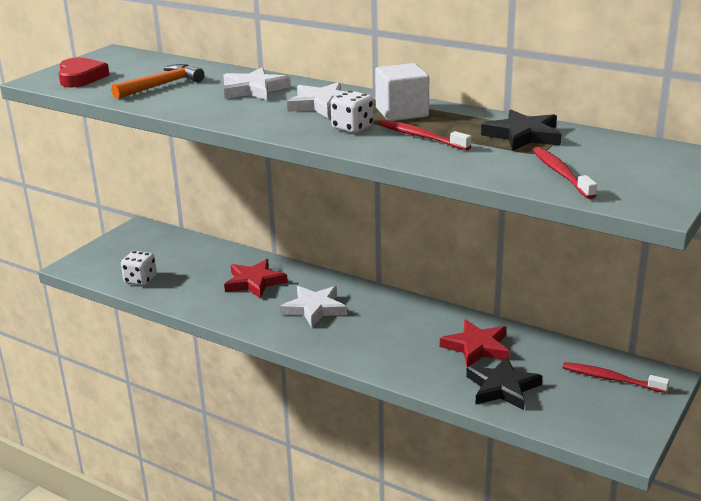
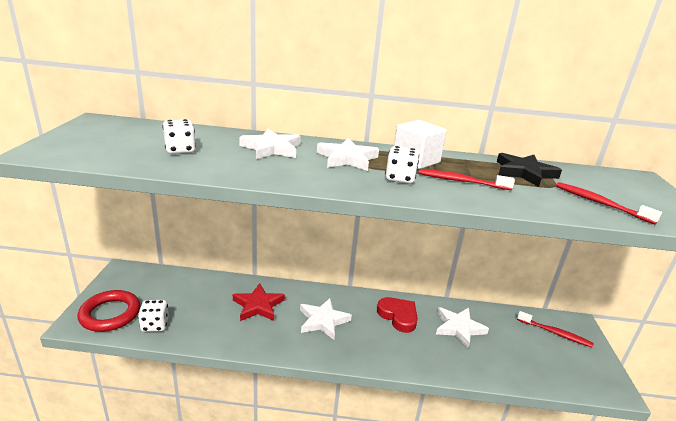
camera: 30 degrees left, 0 degrees up
(81, 77) = (84, 147): red heart -> red heart (398, 316)
(106, 263) = (110, 314): none -> red ring
(162, 85) = (180, 150): orange hammer -> white dice
(477, 347) = (458, 328): red star -> white star
(502, 388) = (504, 360): black star -> none
(611, 379) = (555, 333): red toothbrush -> red toothbrush turned 150 degrees counterclockwise

